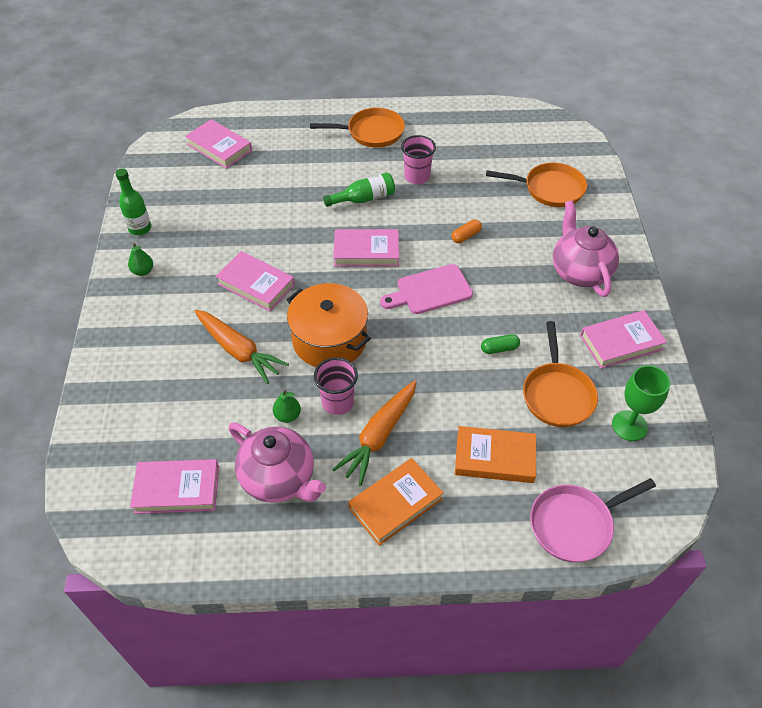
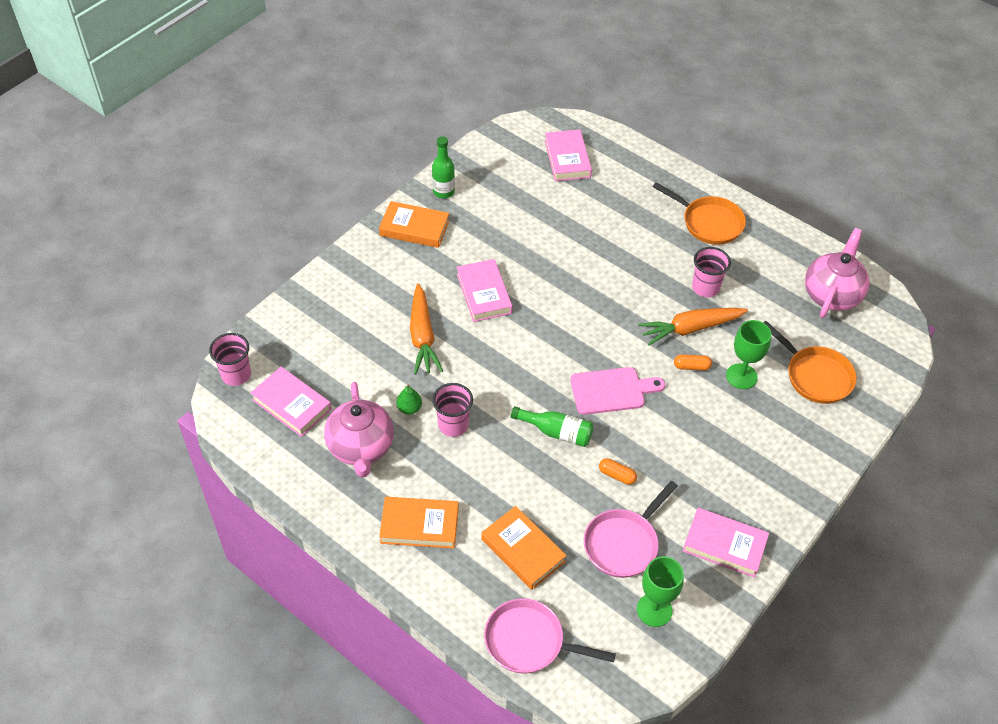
camera: 40 degrees right, 0 degrees up
(94, 503) = (236, 375): none -> pink cup
(143, 271) = (414, 228): green pear -> orange book
(329, 340) = (494, 374): orange pot -> none
(364, 199) = (639, 278): green bottle -> green bottle (556, 432)
(366, 251) = (595, 324): pink book -> none
(379, 436) = (457, 471): orange carrot -> orange carrot (690, 328)
(430, 290) = (612, 391): pink cutting board -> pink cutting board turned 150 degrees clockwise
(499, 349) = (617, 475): green capsule -> orange capsule
(505, 220) = (741, 376): none -> green goblet
(557, 394) = (623, 543): orange pan -> pink pan
(580, 272) = (757, 464): pink teapot -> pink teapot (832, 295)

